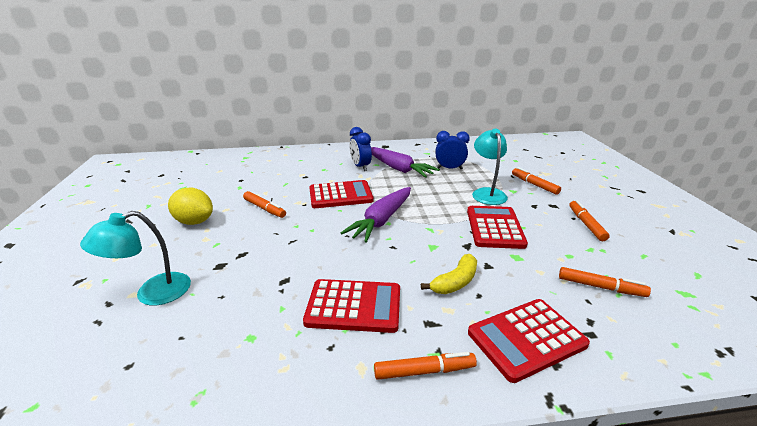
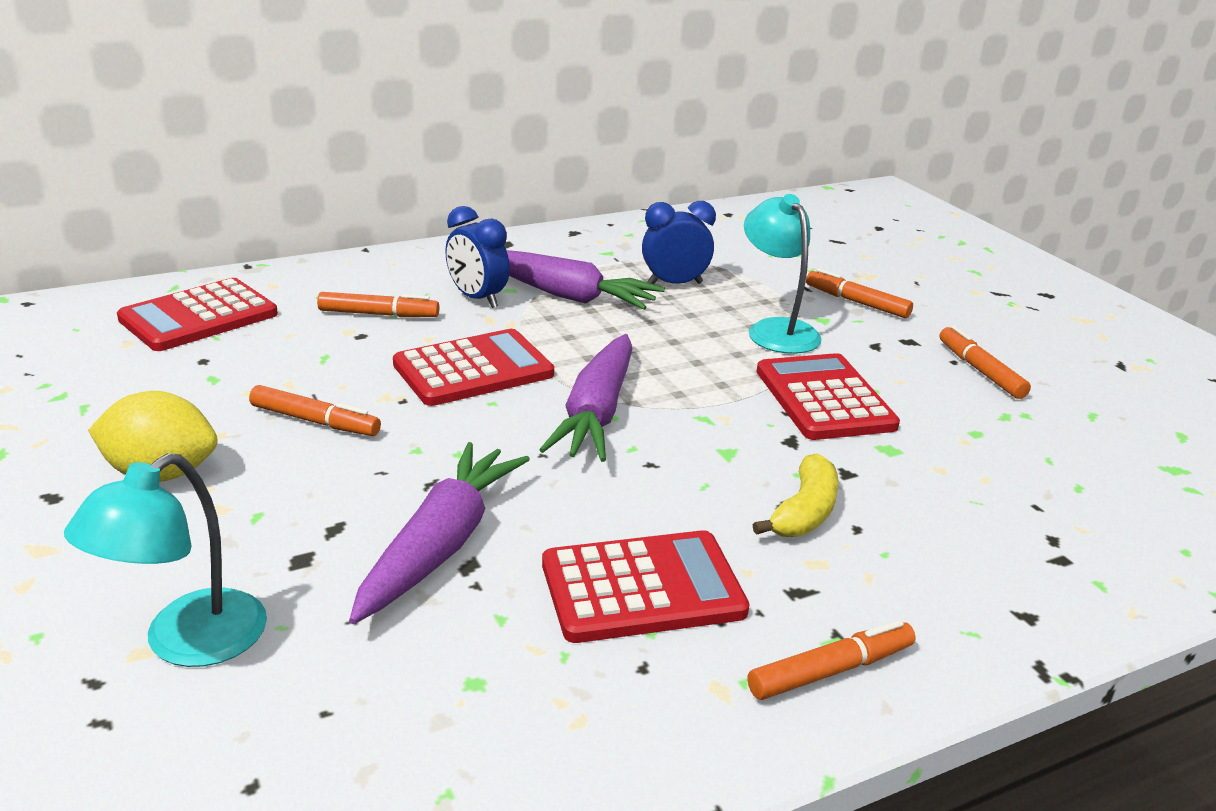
camera: 20 degrees left, 0 degrees up
(278, 269) = (441, 545): none -> purple carrot
(526, 339) = (968, 586): red calculator -> red calculator (199, 317)
(600, 287) = (1047, 480): orange marker -> orange marker (379, 314)

